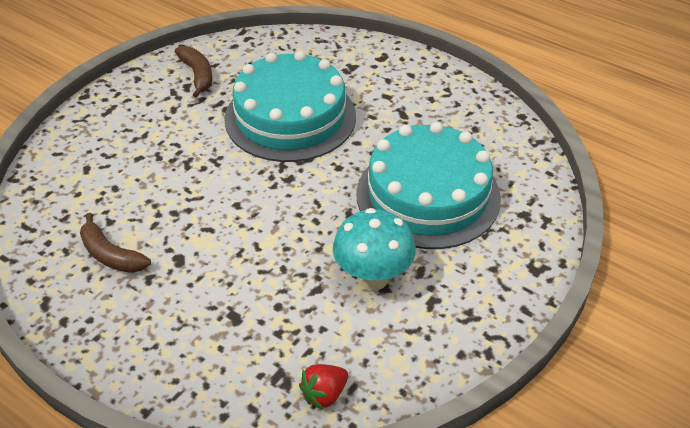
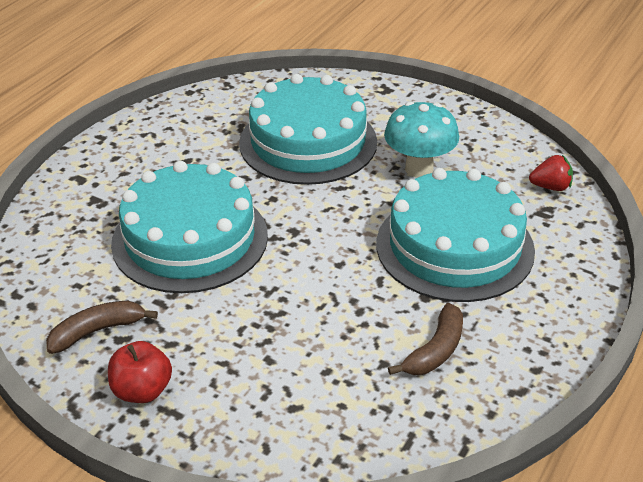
camera: 95 degrees left, 5 degrees down
(132, 97) = (142, 390): none -> red apple
(240, 288) = (454, 246): none -> turquoise cake
(324, 394) = (550, 187): red strawberry -> red strawberry turned 45 degrees counterclockwise

